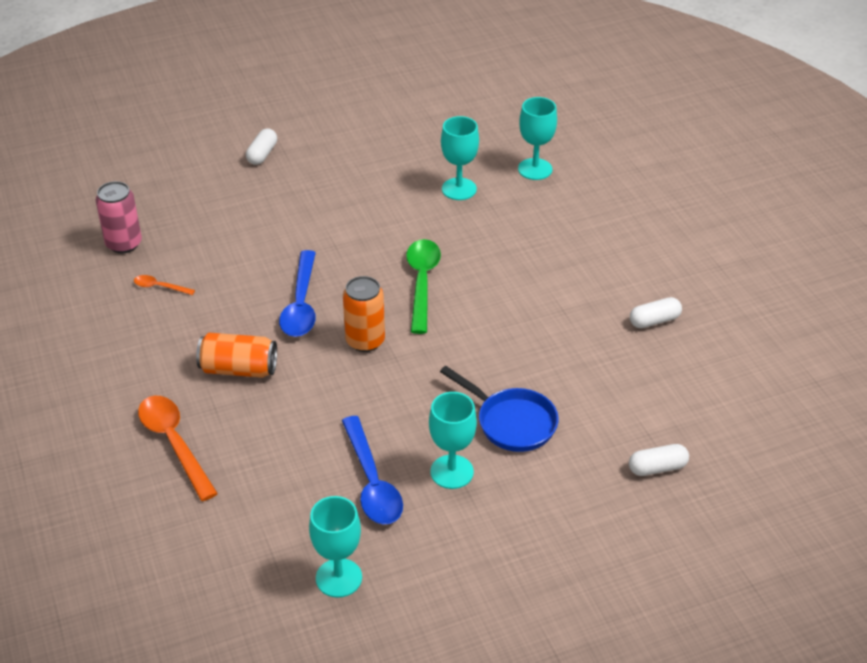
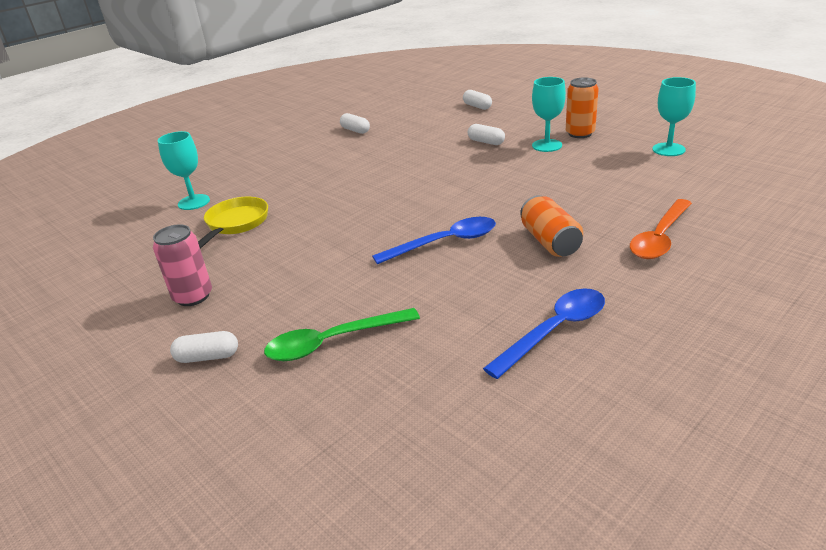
camera: 110 degrees left, 10 degrees down
(124, 244) = (444, 392): pink can -> pink can (193, 296)
(160, 287) = (492, 329): orange spoon -> none
(365, 341) = (461, 204): orange can -> orange can (580, 133)
(372, 482) = (587, 162): blue spoon -> blue spoon (554, 331)
(422, 283) = (374, 203): green spoon -> green spoon (333, 342)
(459, 189) = (235, 224): turquoise goblet -> yellow pan
(511, 422) = (486, 142): blue pan -> white capsule

